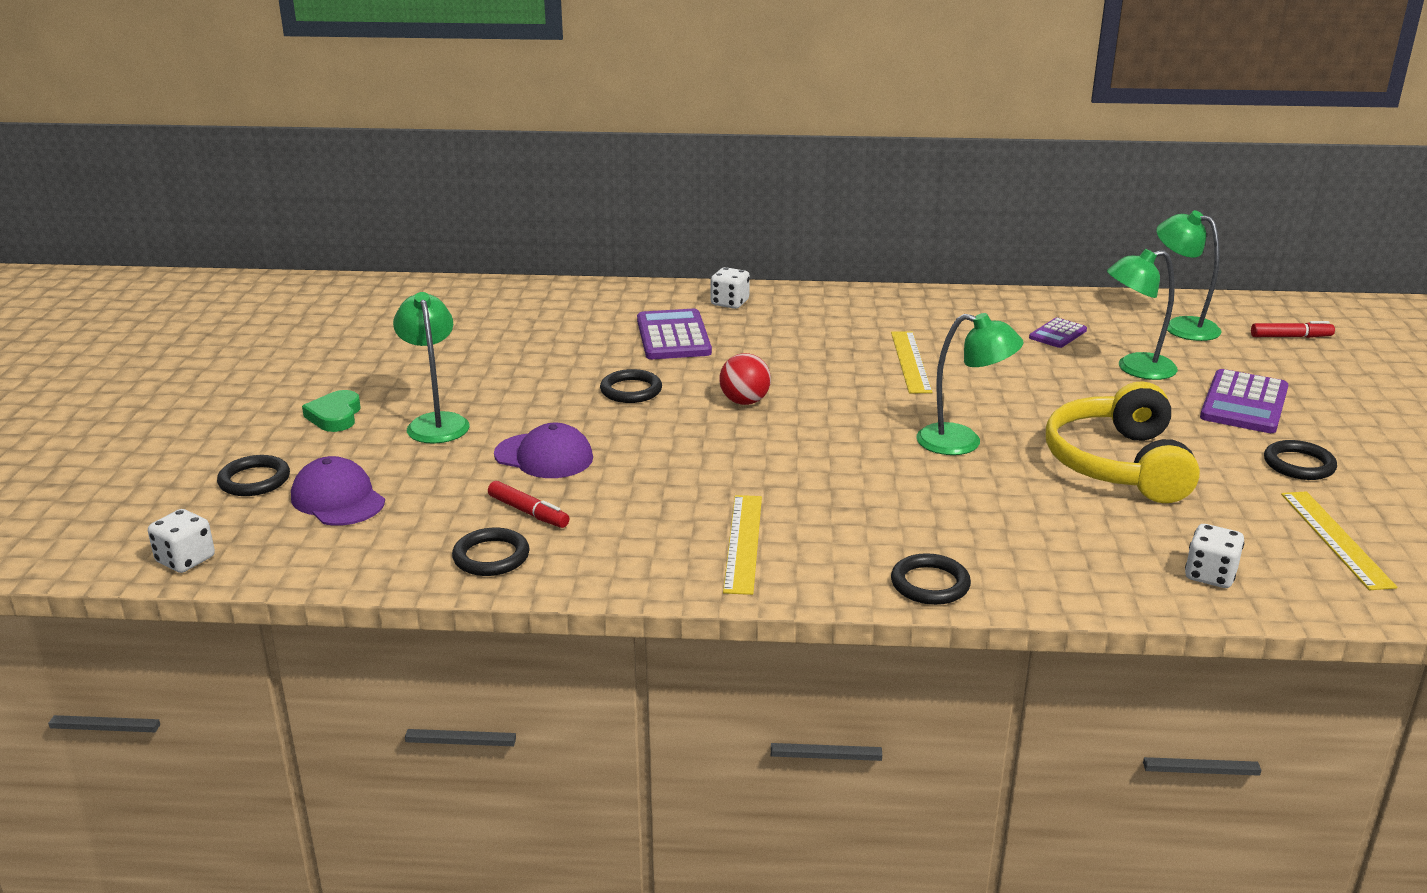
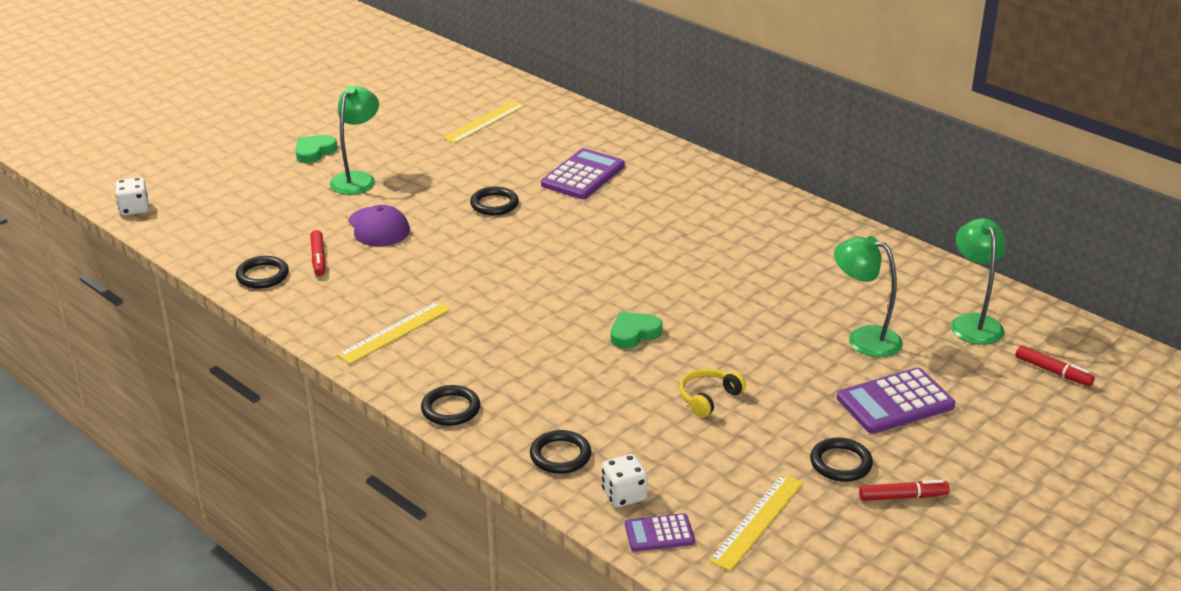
camera: 40 degrees right, 5 degrees up
(254, 480) = (223, 176): black ring -> black ring (560, 455)
(338, 499) = (243, 206): purple cap -> none
(729, 303) = (662, 164): white dice -> none
(744, 401) = (548, 242): red ball -> none
(910, 361) = (706, 261): yellow ruler -> yellow ruler (484, 122)
(962, 442) = (634, 333): green lamp -> green heart
(1057, 334) = (857, 286): purple calculator -> purple calculator (659, 533)
(1118, 464) = (708, 398): yellow headphones -> yellow headphones, size x0.46
(1381, 467) = (903, 497): none -> red marker

